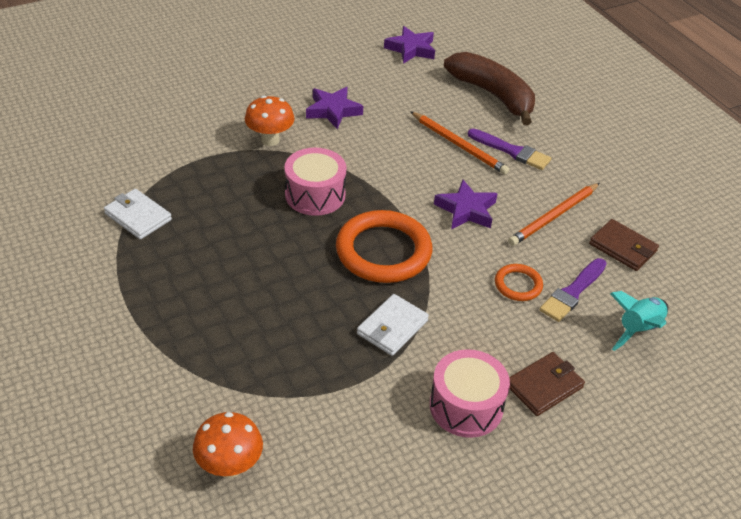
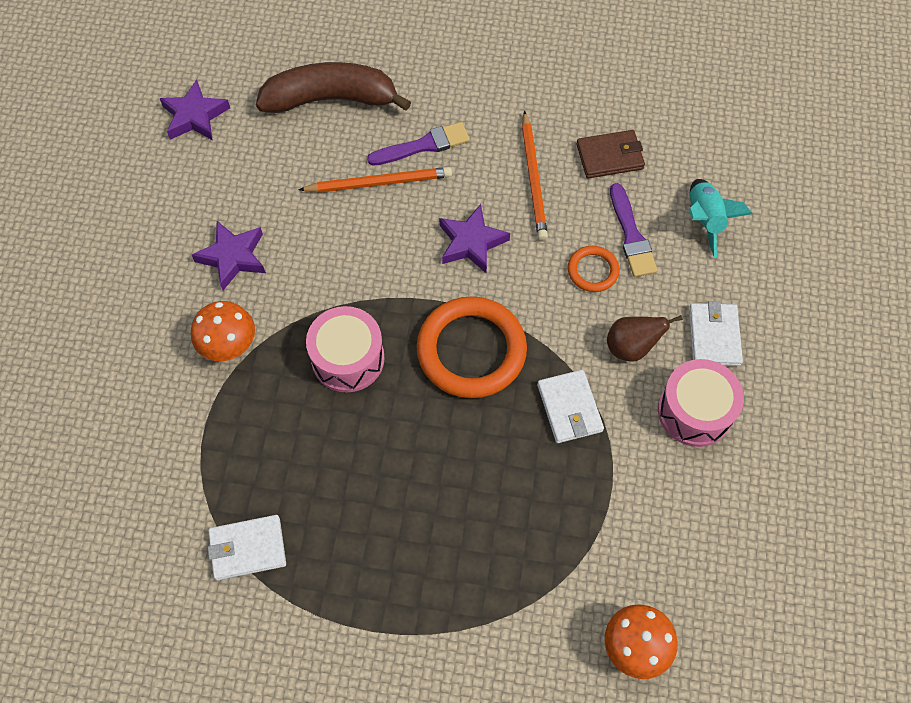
camera: 50 degrees left, 20 degrees up
(479, 339) = (631, 347): none -> brown pear
(544, 386) = (714, 336): brown wallet -> white wallet

